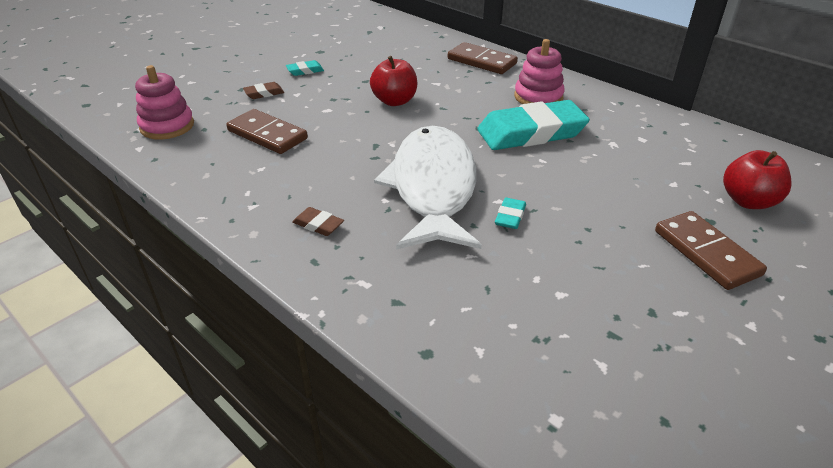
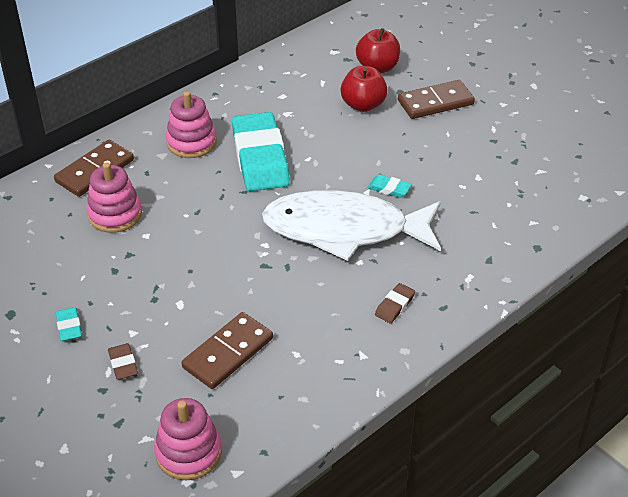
camera: 85 degrees left, 5 degrees up
(394, 101) = (174, 247): red apple -> red apple (363, 105)
(430, 74) = (115, 214): none -> pink stacking toy

